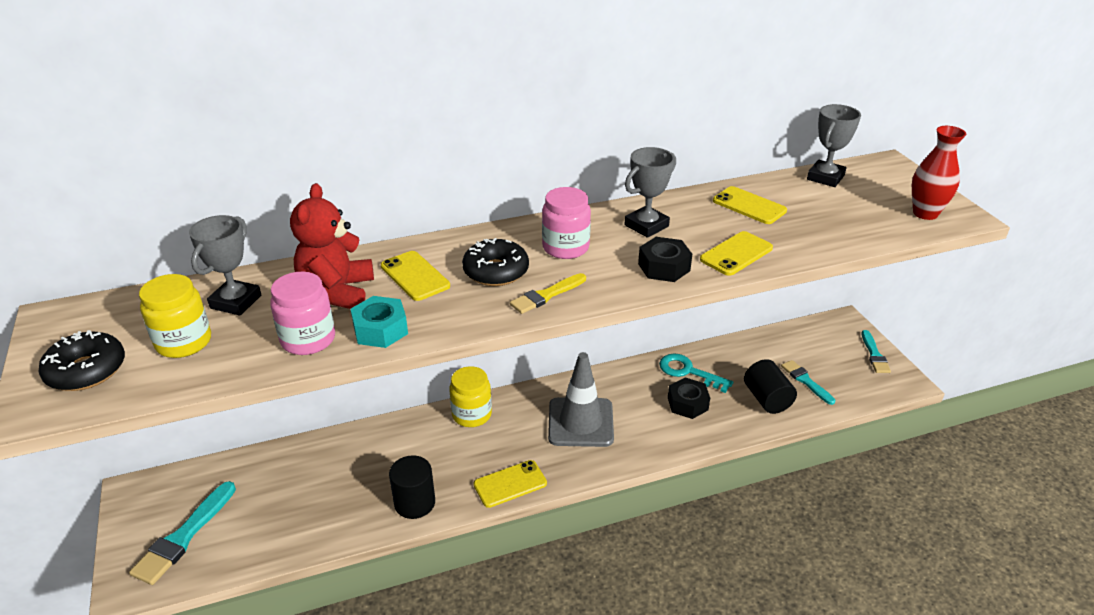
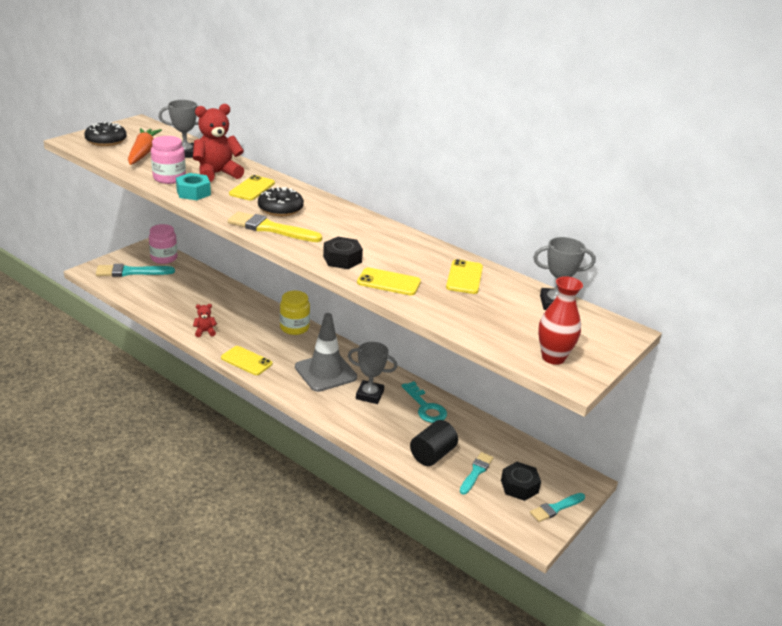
camera: 55 degrees right, 5 degrees down
(184, 342) = (143, 153): yellow jar -> orange carrot
(414, 503) = (205, 332): black cylinder -> red teddy bear
(546, 295) = (270, 228): yellow brush -> yellow brush, size x1.59
(565, 247) = (330, 223): pink jar -> pink jar (164, 258)
(646, 226) = (388, 244): grey trophy -> grey trophy (369, 395)
(687, 403) = (389, 415): black nut -> black nut (519, 486)
(688, 372) = (425, 407): turquoise key -> turquoise key turned 150 degrees clockwise

